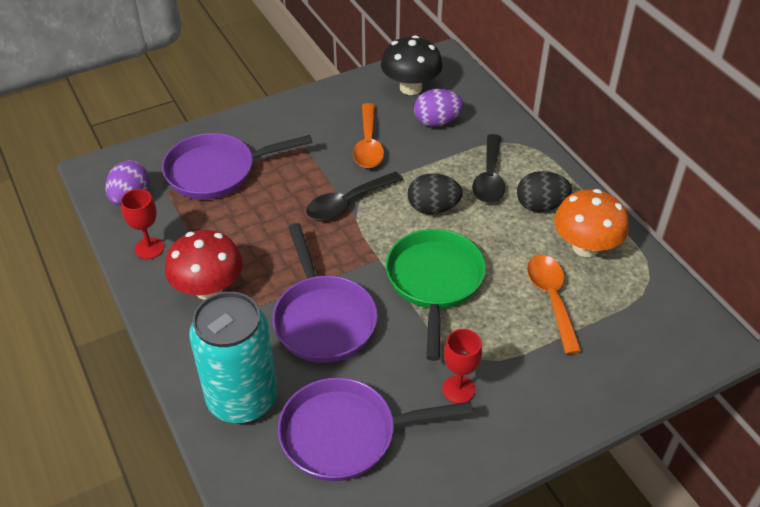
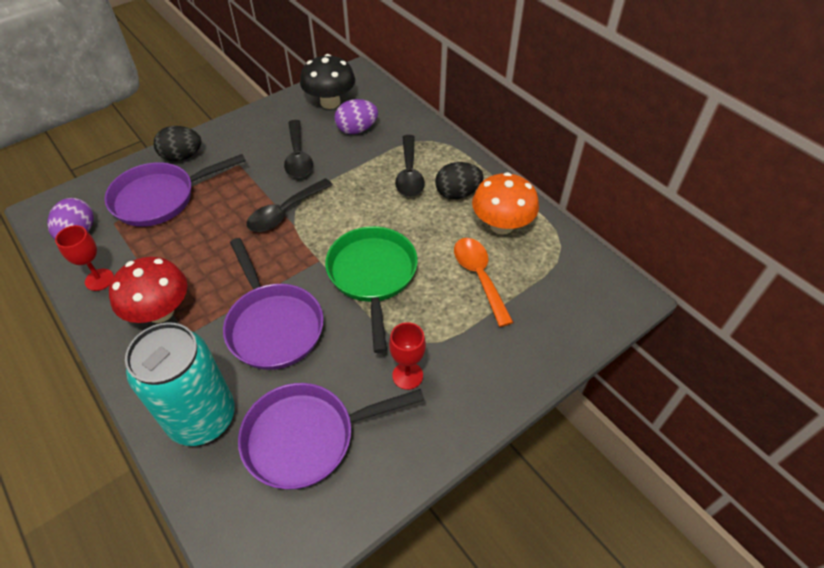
camera: 10 degrees left, 5 degrees up
(368, 145) = (298, 157): orange spoon -> black spoon
(433, 208) = (363, 207): black egg -> black egg (182, 156)

